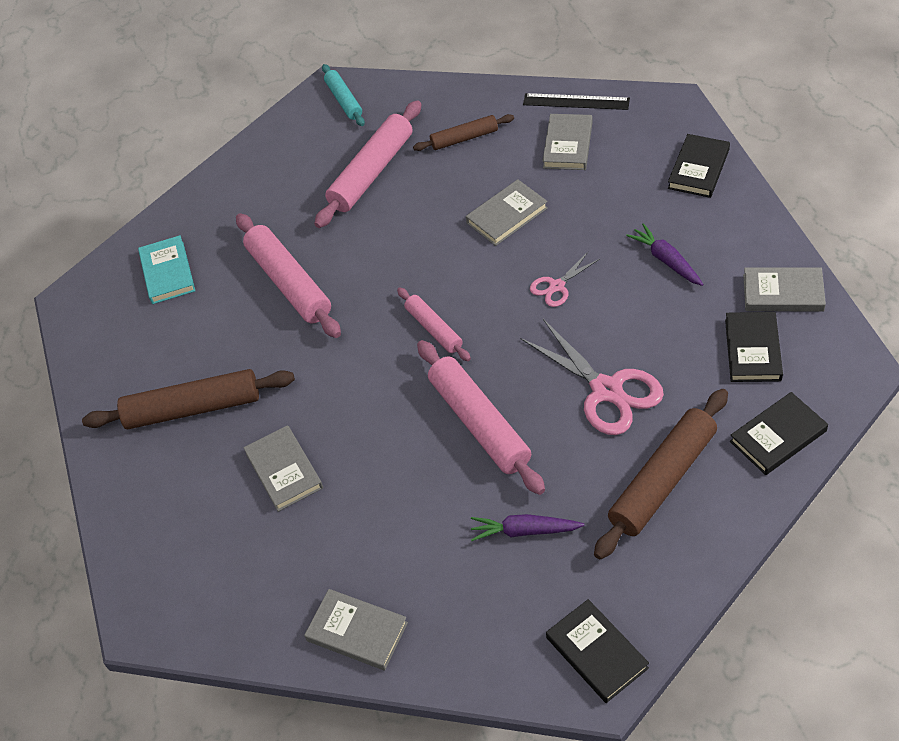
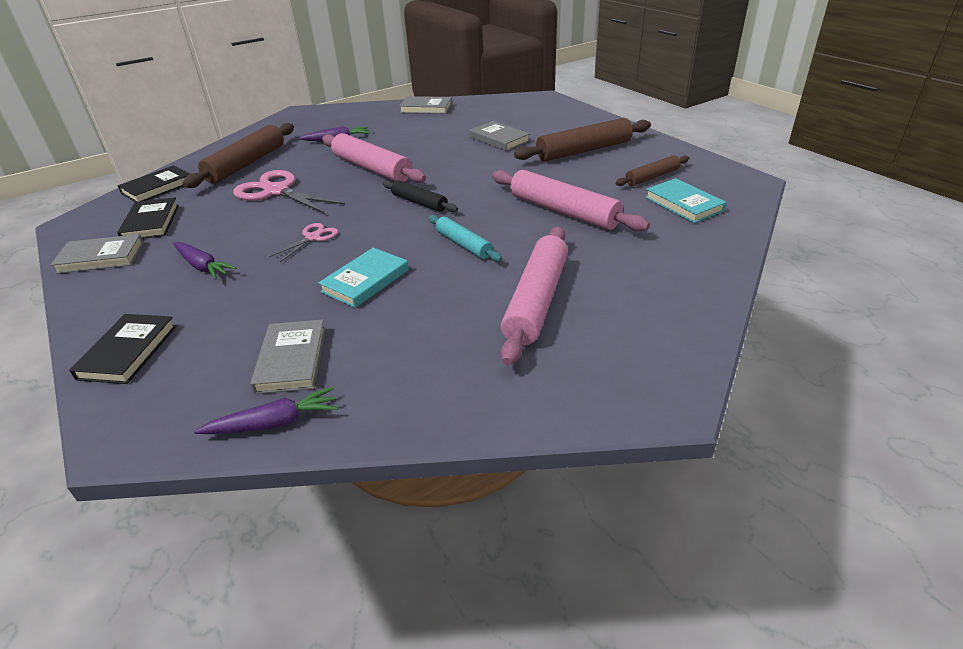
camera: 160 degrees right, 15 degrees down
(344, 100) = (632, 382): turquoise rolling pin -> turquoise rolling pin (464, 244)
(434, 329) = (419, 202): pink rolling pin -> black rolling pin
(464, 138) = (433, 351): brown rolling pin -> brown rolling pin (652, 177)
(507, 215) = (365, 281): grey book -> turquoise book
(576, 102) = (273, 423): black ruler -> purple carrot
(596, 653) = (298, 118): black book -> none

